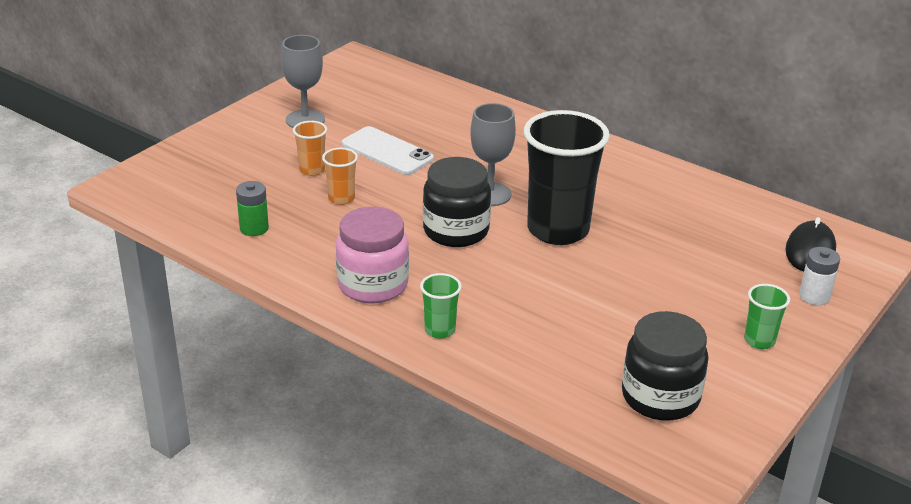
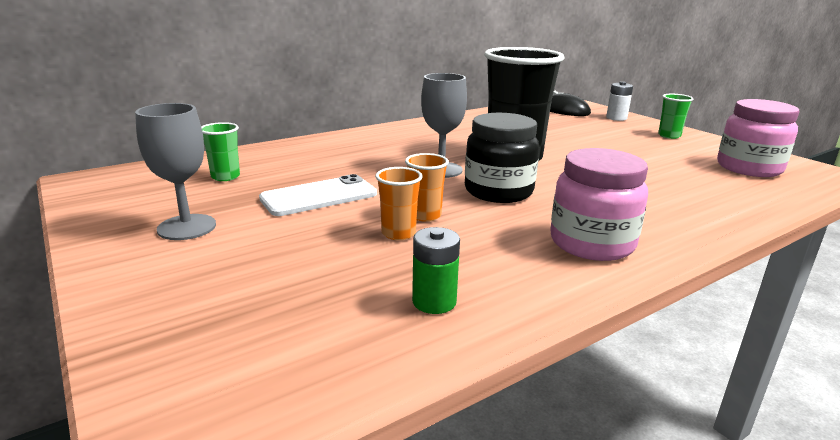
camera: 70 degrees left, 10 degrees down
(312, 170) = (316, 241): orange cup -> orange cup (425, 215)
(440, 330) = (676, 224): green cup -> green cup (225, 177)
(660, 397) = (749, 168): black jar -> pink jar

